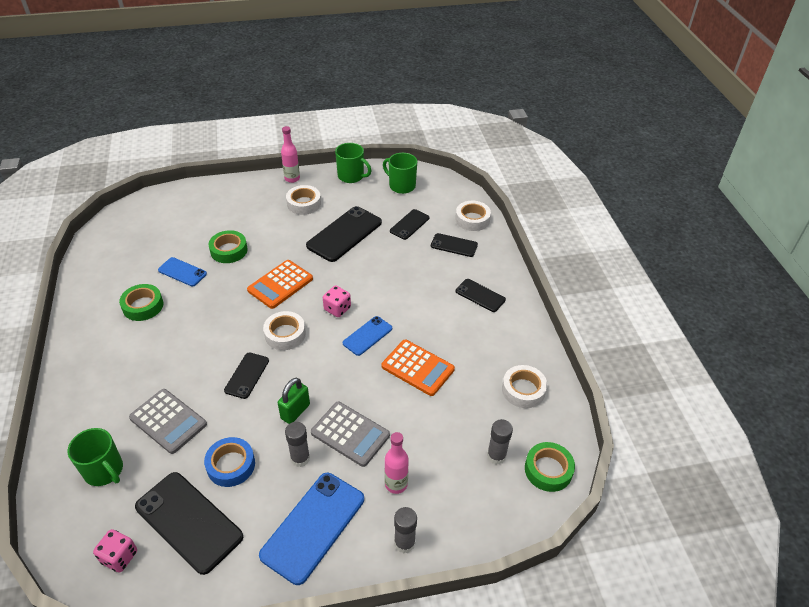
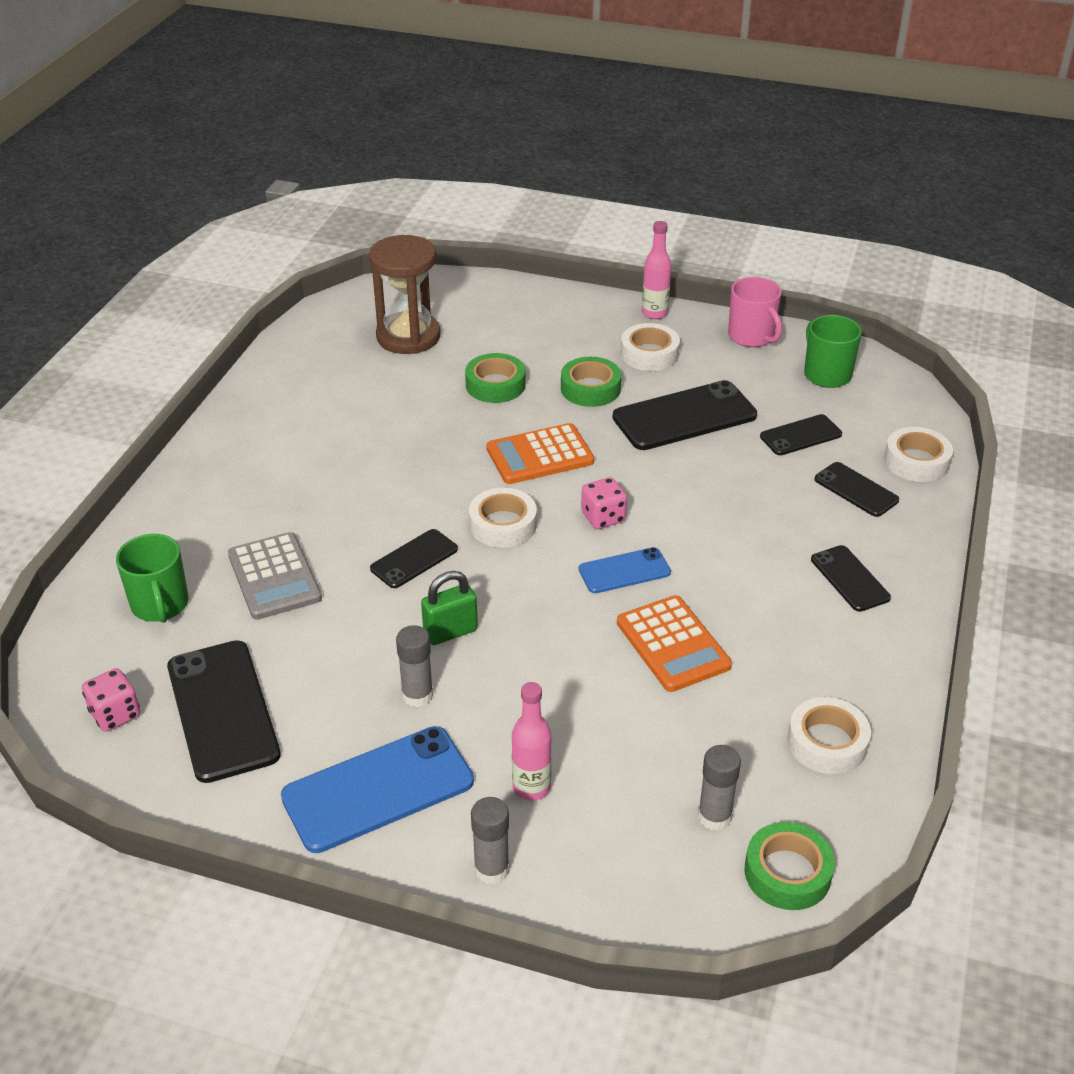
camera: 30 degrees right, 5 degrees down
(143, 306) = (333, 419): green tape -> green tape (590, 388)
(158, 237) = (408, 336): none -> brown hourglass
(182, 272) = (412, 393): blue phone -> none
(231, 465) = (319, 664): blue tape -> none
(350, 434) = (509, 693): grey calculator -> none
(351, 176) = (752, 336): green mug -> pink mug

